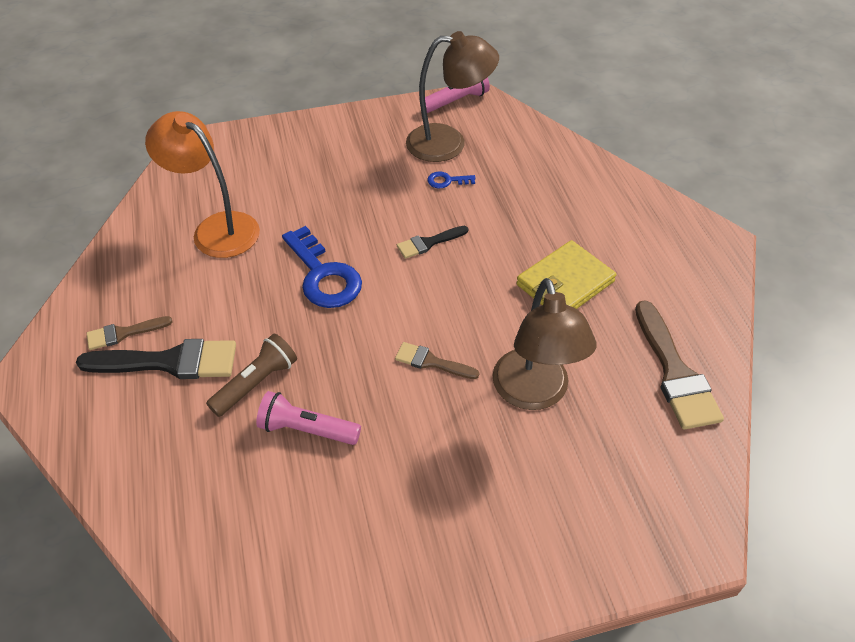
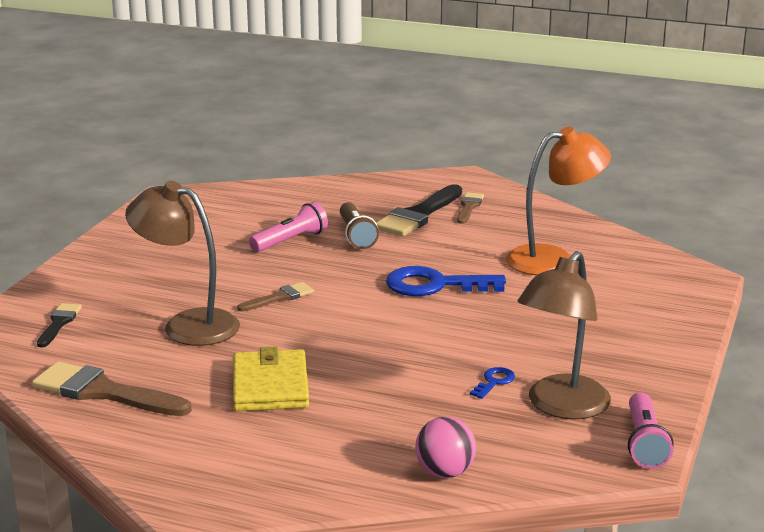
camera: 125 degrees right, 25 degrees down
(428, 243) = (413, 341): black brush -> black brush (59, 323)
(567, 158) = (445, 472): none -> pink ball

